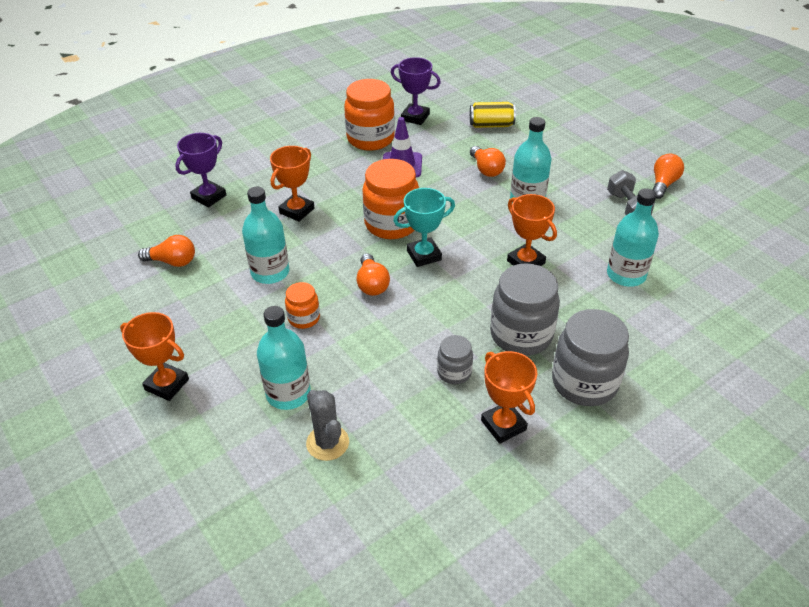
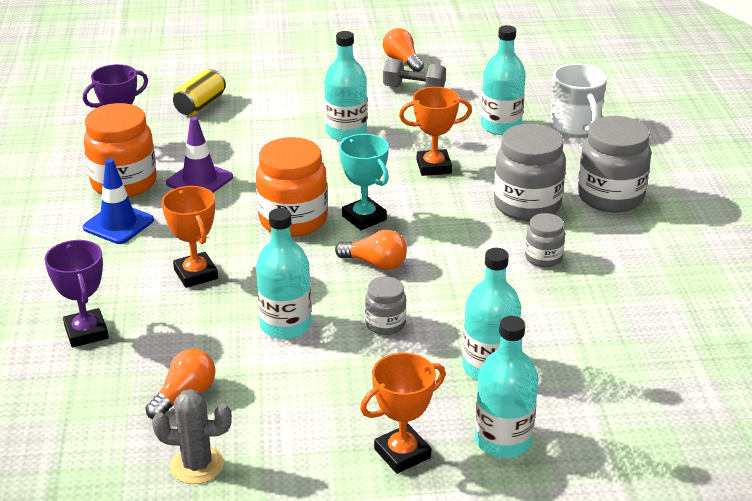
camera: 60 degrees left, 10 degrees down
(208, 433) = (503, 440): none -> turquoise bottle
(304, 318) = (385, 324): orange jar -> grey jar
(325, 157) = (118, 224): none -> blue traffic cone
(327, 443) = (575, 362): grey cactus -> grey cactus (197, 465)
(424, 255) = (364, 218): turquoise trophy -> turquoise trophy turned 45 degrees counterclockwise
(486, 169) = (271, 135): orange light bulb -> none
(503, 425) = (627, 255): orange trophy -> none
(678, 319) = (575, 125): none -> white mug

